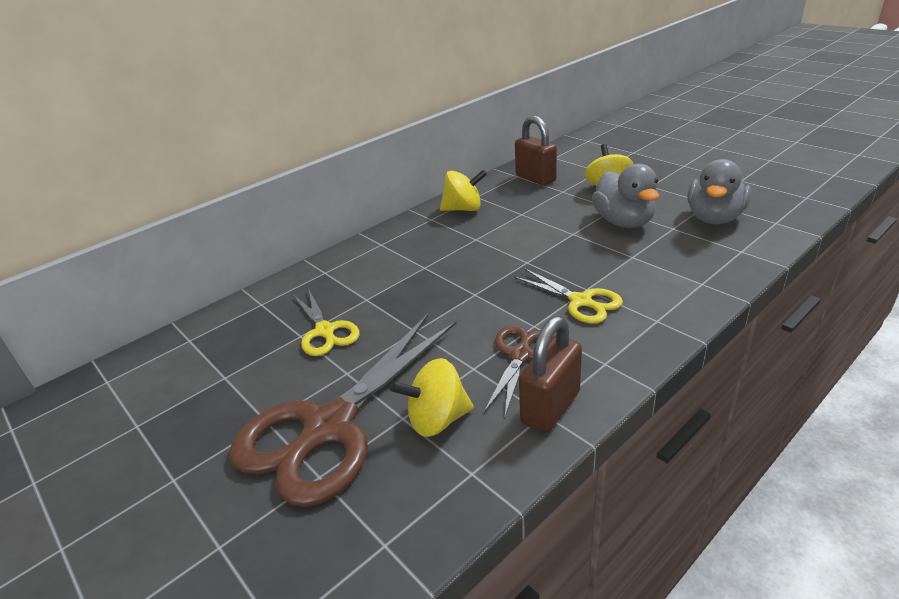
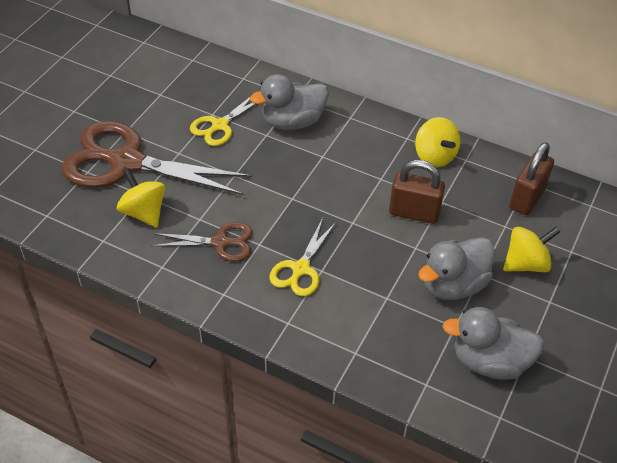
camera: 65 degrees right, 15 degrees up
(360, 279) = (292, 122): none -> grey duck
(550, 407) = (168, 269): brown padlock -> brown padlock (414, 213)

